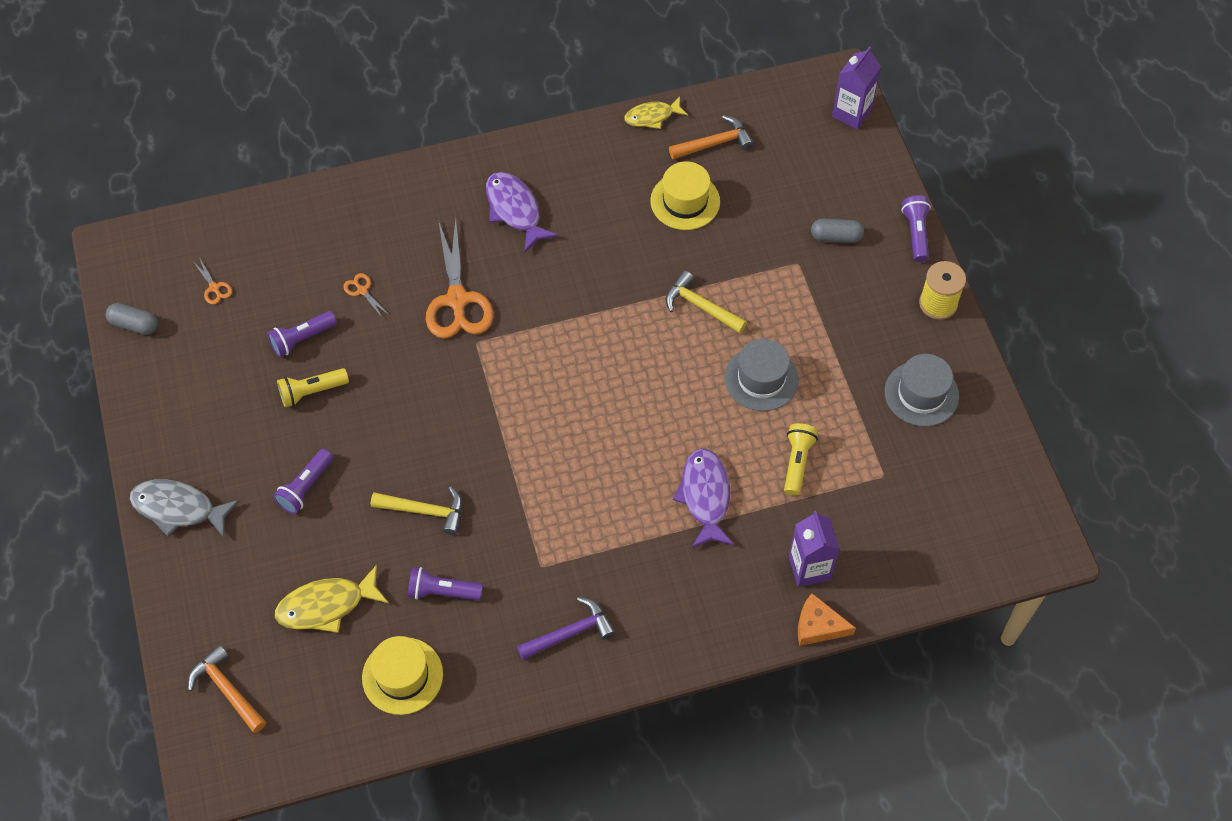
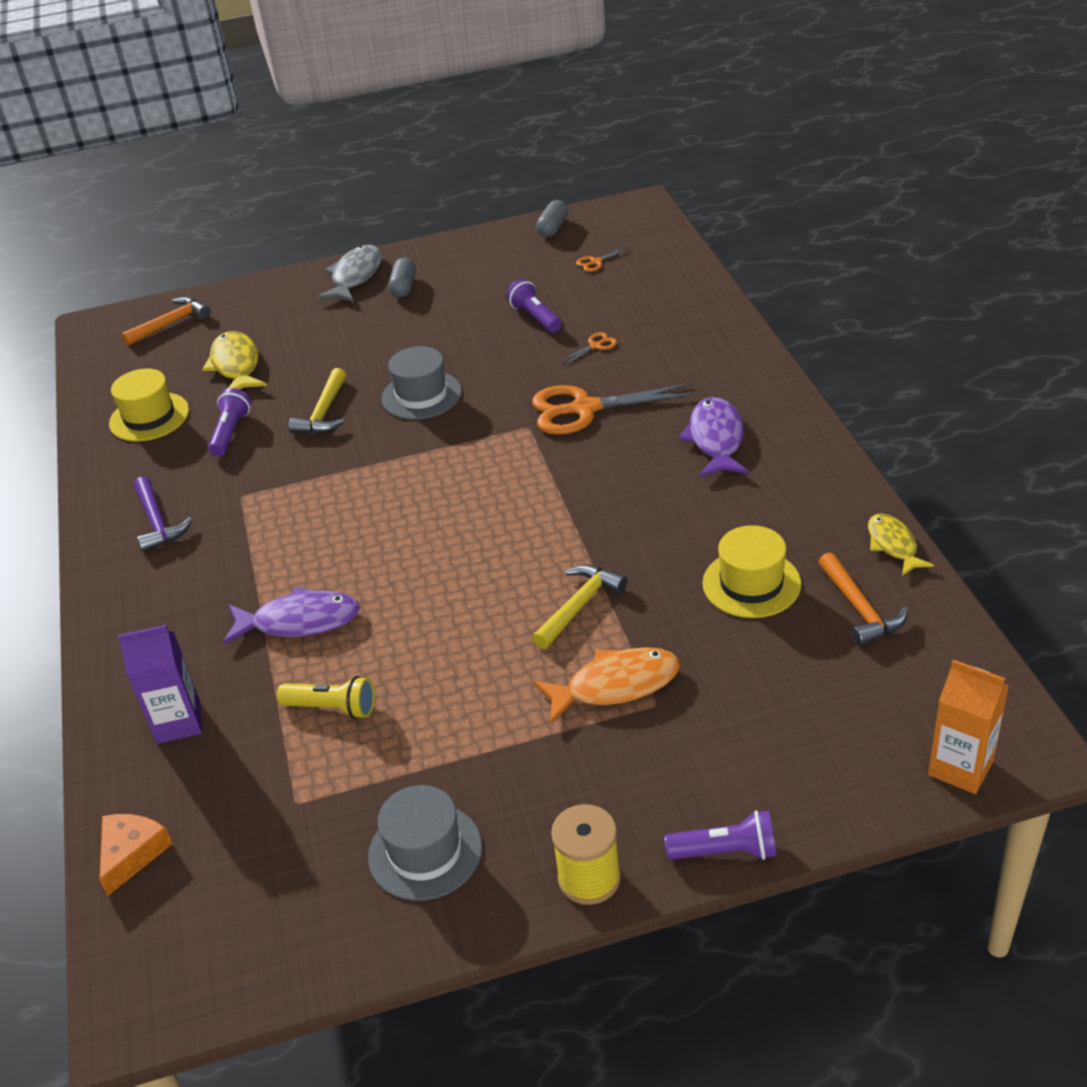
camera: 95 degrees right, 20 degrees down
(305, 487) = (364, 339): purple flashlight -> none
(312, 392) = (472, 330): yellow flashlight -> none
(515, 210) = (716, 439): purple fish -> purple fish turned 60 degrees counterclockwise
(761, 379) = (464, 669): grey hat -> grey hat (421, 395)
(780, 286) = (615, 685): none -> orange fish
(818, 626) = (98, 732): orange cheese -> orange cheese (131, 853)
(836, 237) = (708, 748): grey capsule -> grey capsule (404, 287)
(851, 113) = (960, 768): purple carton -> orange carton

